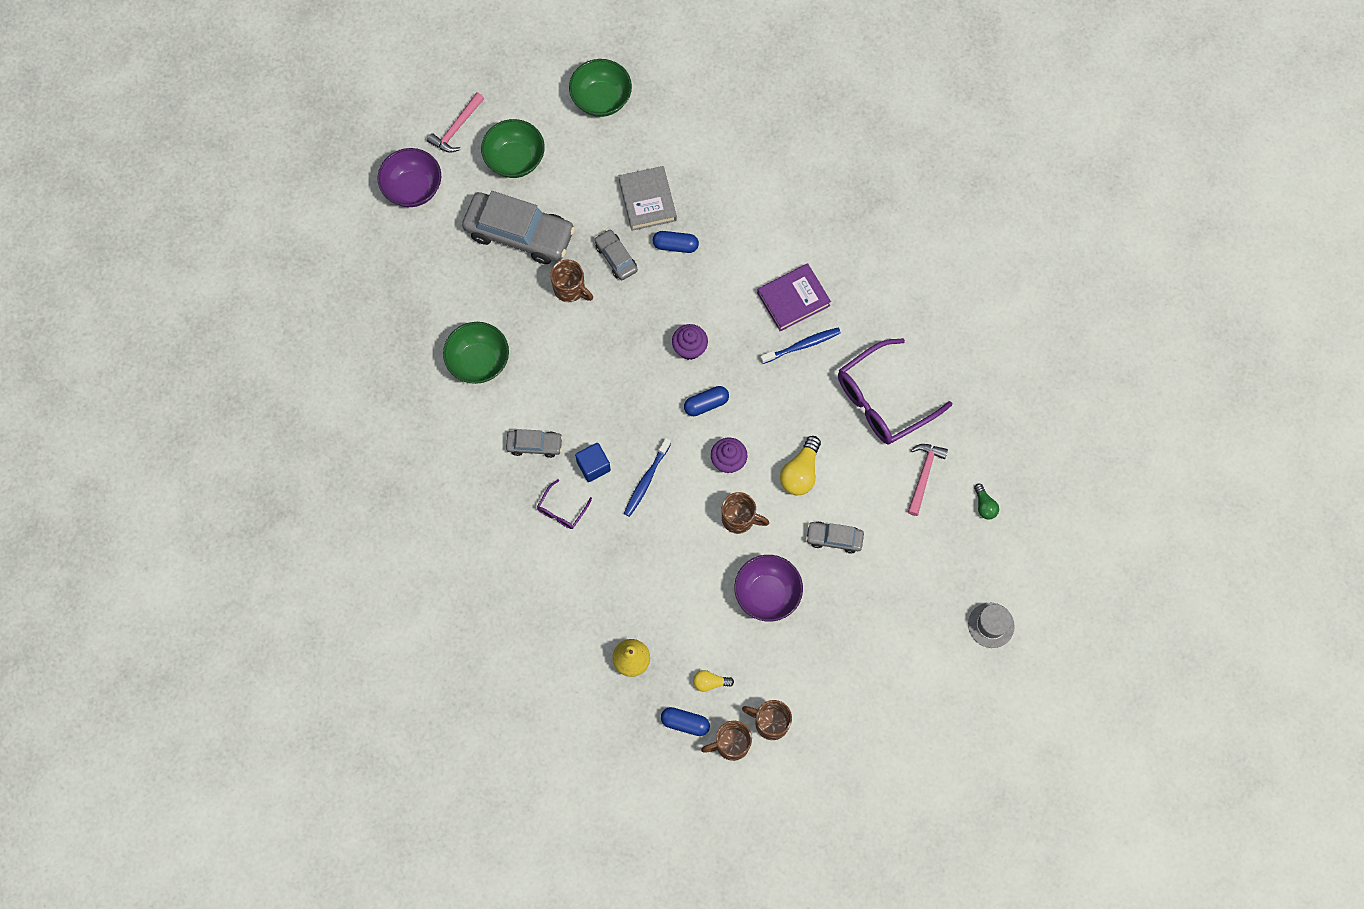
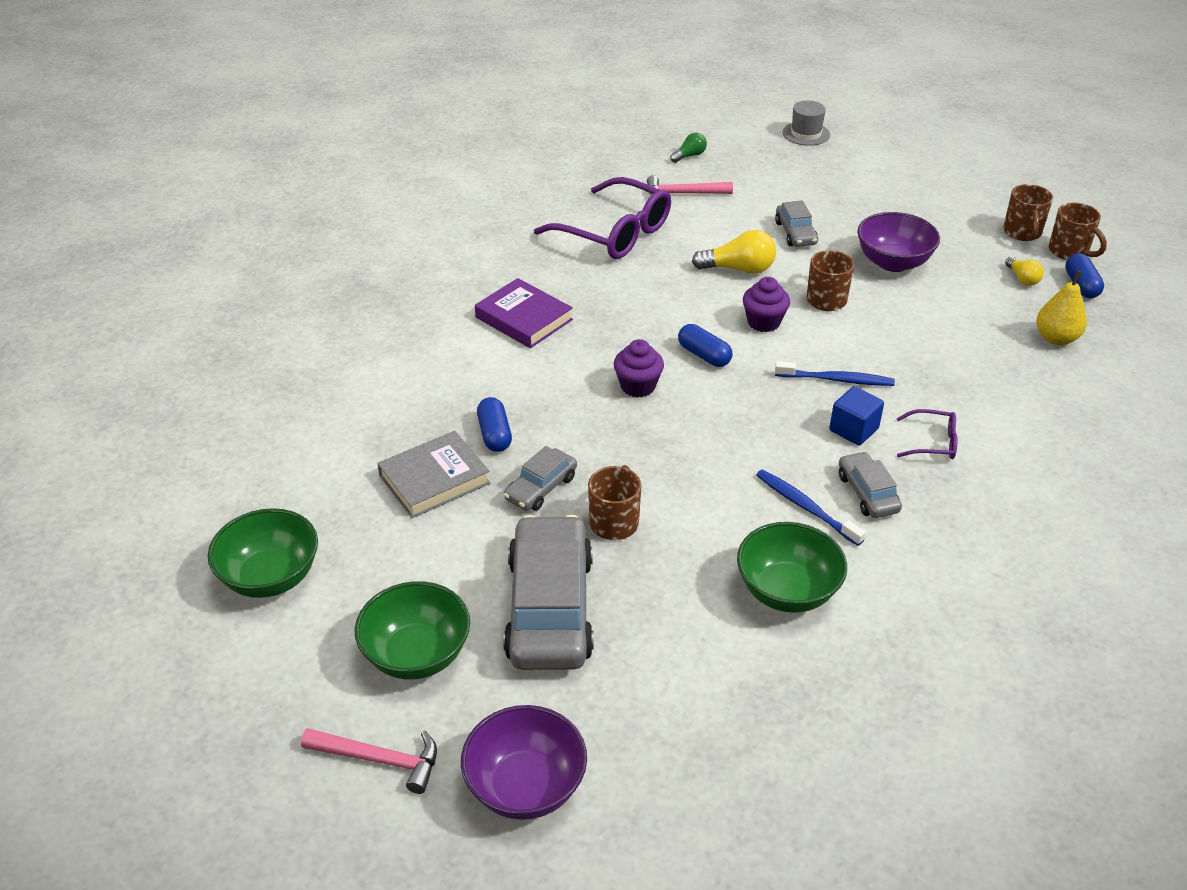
camera: 110 degrees left, 30 degrees down
(802, 345) = (582, 300): blue toothbrush -> blue toothbrush (806, 507)

